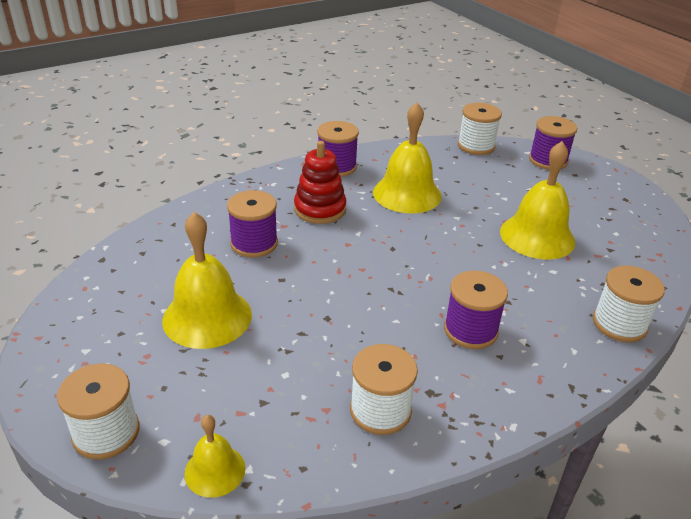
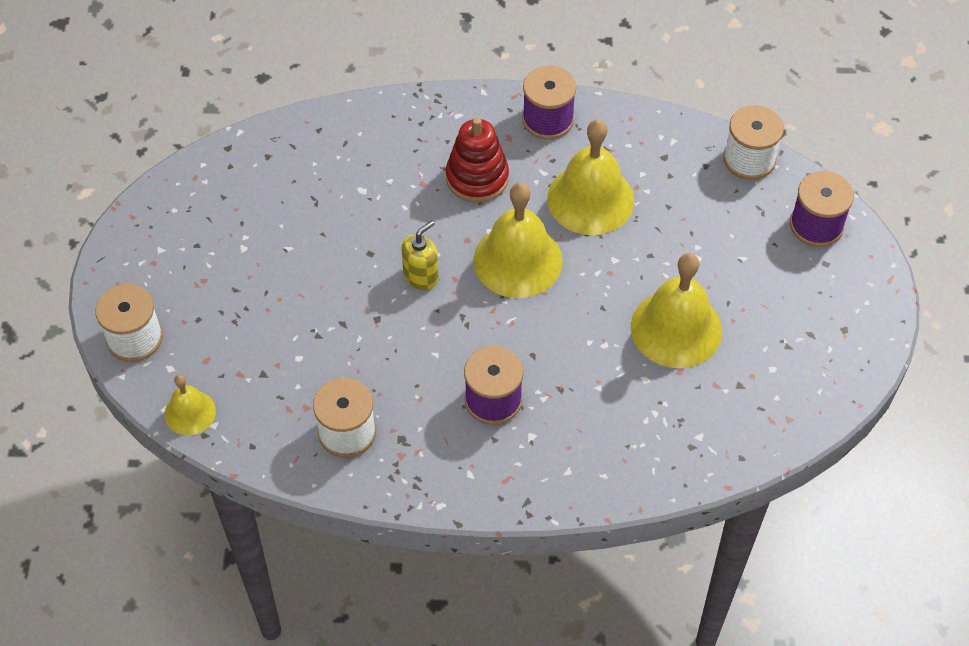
camera: 35 degrees right, 20 degrees up
(207, 317) = (276, 264): yellow bell -> yellow bell (518, 260)
(254, 243) = (376, 194): purple spool -> none
(335, 277) = (421, 276): none -> yellow soap dispenser
(619, 324) = (643, 470): white spool -> none

